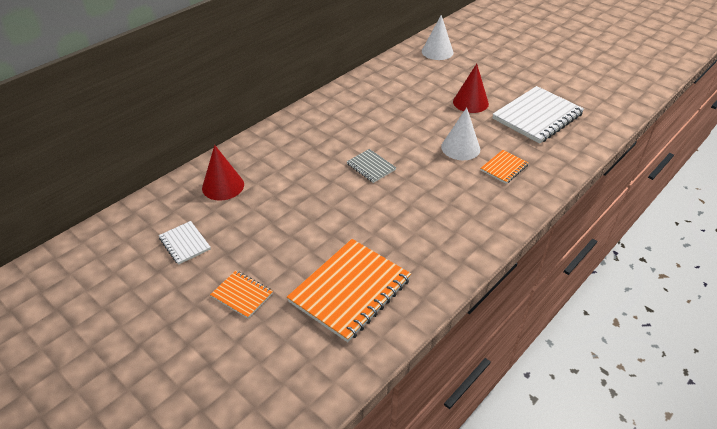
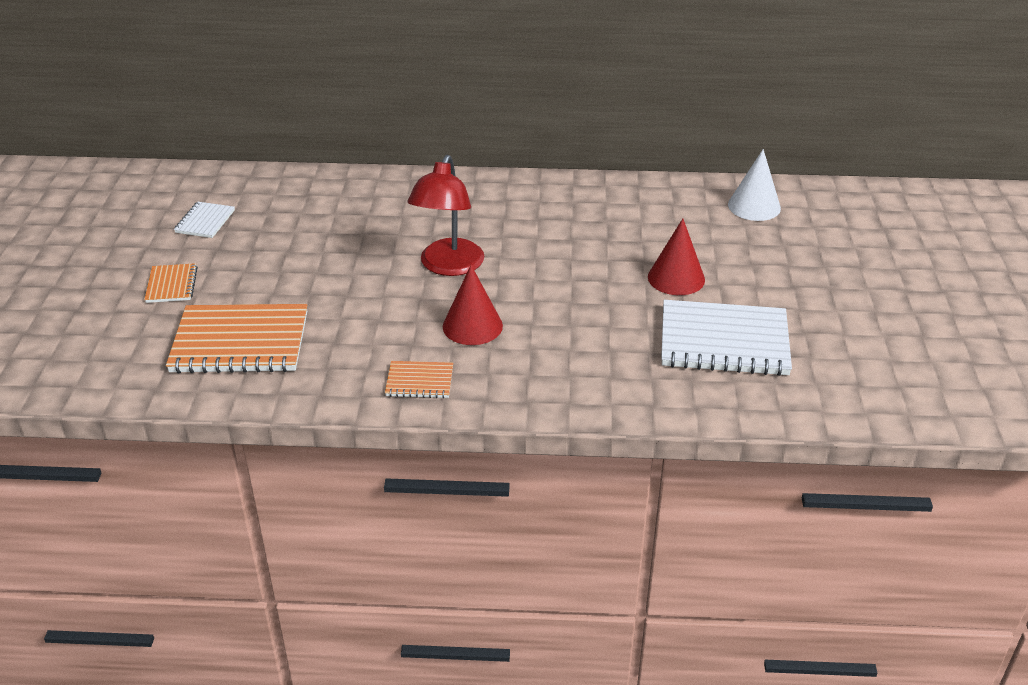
camera: 50 degrees right, 5 degrees down
(223, 186) = (306, 198): red cone -> red cone (472, 326)
(371, 167) = (448, 266): grey notebook -> red lamp
(460, 148) = (568, 310): white cone -> none
(504, 168) = (571, 358): orange notebook -> orange notebook (419, 381)

